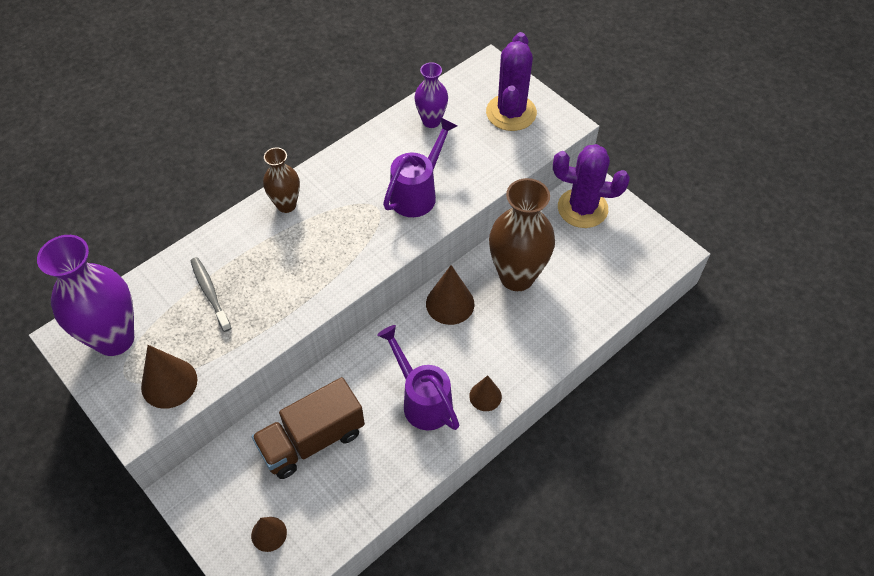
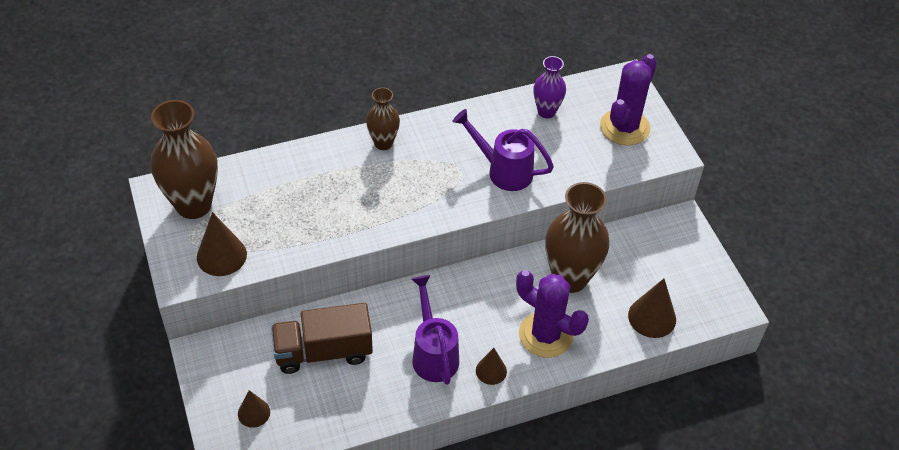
camera: 20 degrees right, 5 degrees down
(114, 339) = (193, 205): purple vase -> brown vase
(210, 293) = (286, 195): grey toothbrush -> none
(417, 193) = (503, 171): purple watering can -> purple watering can turned 120 degrees counterclockwise
(450, 303) = (497, 281): brown cone -> brown cone (652, 317)
(582, 208) = (663, 239): purple cactus -> purple cactus (545, 335)

